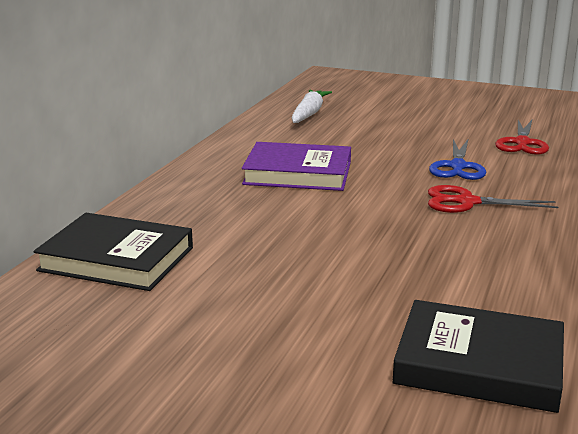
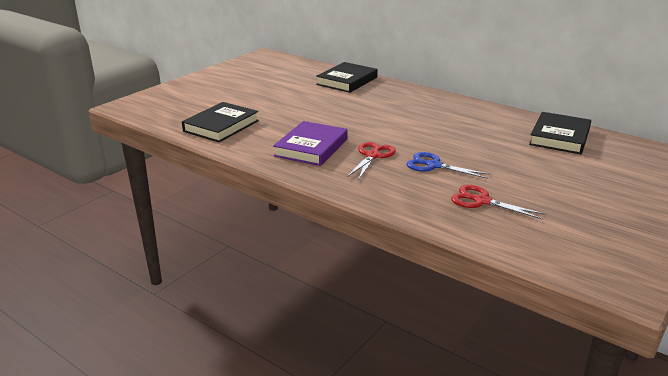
camera: 105 degrees right, 5 degrees up
(298, 173) = (435, 120): purple book -> purple book (311, 147)
(309, 114) = (559, 137): white carrot -> black book

